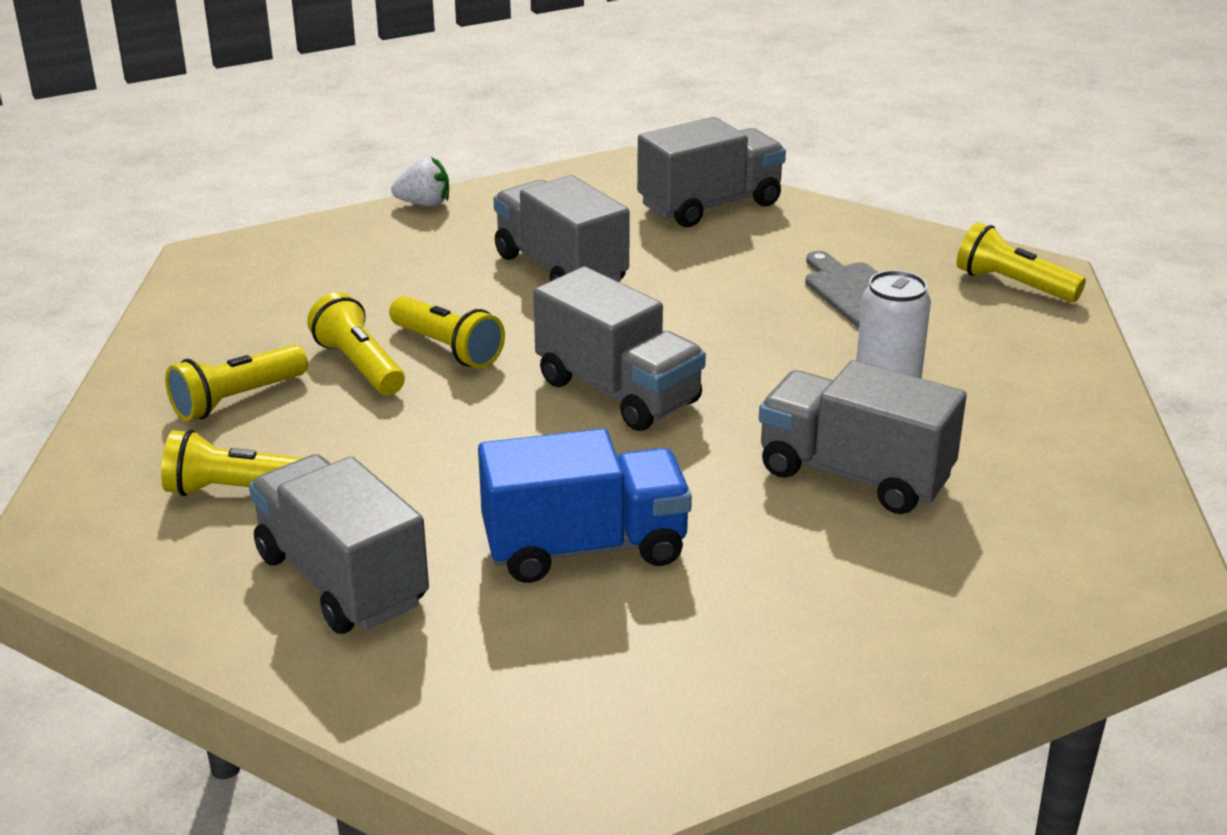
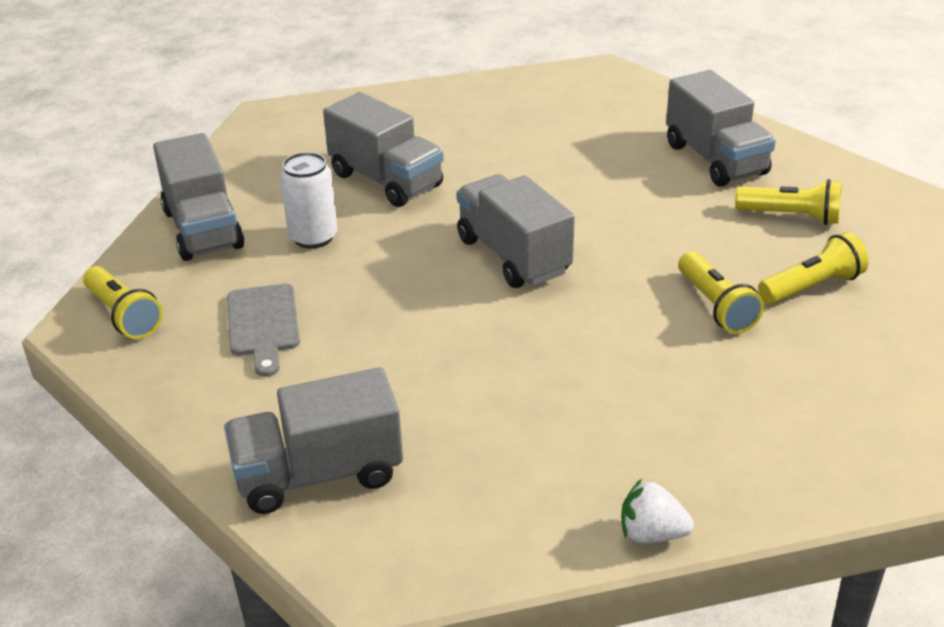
camera: 165 degrees left, 5 degrees up
(448, 348) = (640, 313): yellow flashlight -> none
(560, 269) = (519, 395): grey truck -> grey truck (203, 229)
(585, 547) = (571, 160): blue truck -> none

